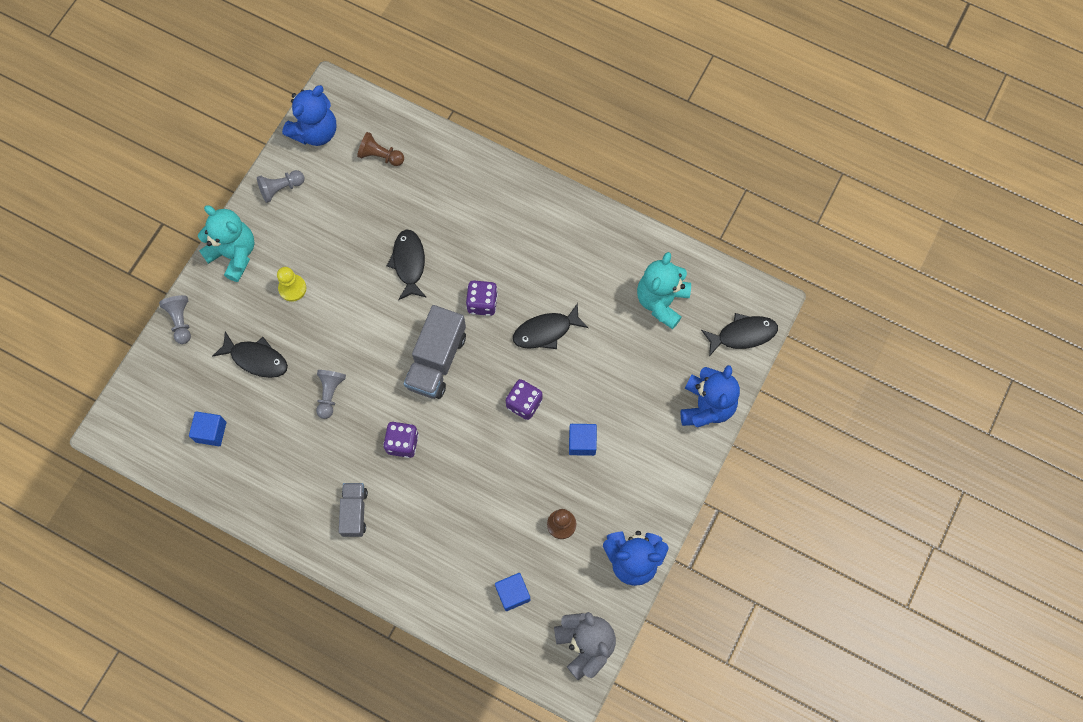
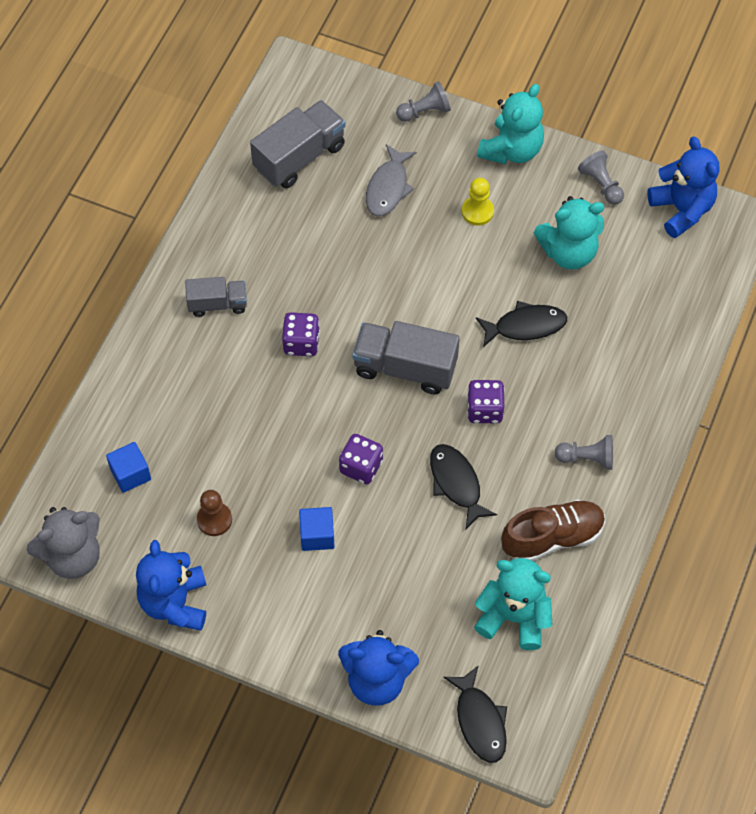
camera: 85 degrees right, 10 degrees down
(211, 432) = (299, 157): blue cube -> grey truck
(256, 359) = (388, 188): black fish -> grey fish
(315, 132) = (681, 210): blue teddy bear -> blue teddy bear turned 150 degrees counterclockwise
(330, 394) = (353, 264): grey pawn -> grey pawn (587, 458)
(343, 222) = (568, 252): none -> turquoise teddy bear
(380, 156) = (662, 281): brown pawn -> none
(598, 265) = (552, 537): none -> brown shoe

